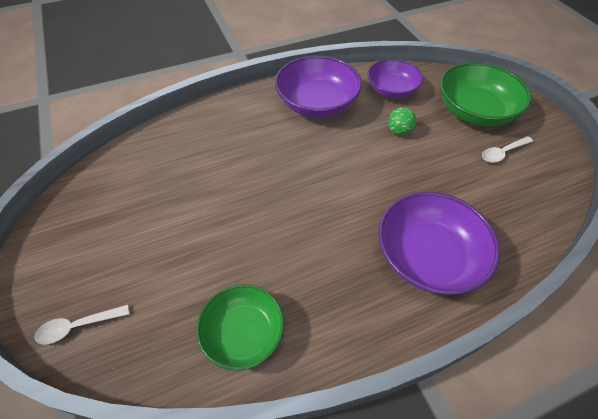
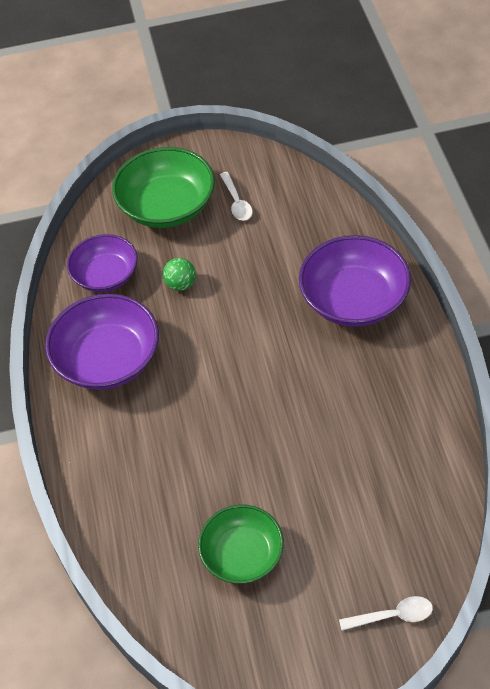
camera: 75 degrees left, 0 degrees up
(78, 326) = (392, 616): white spoon -> white spoon turned 90 degrees counterclockwise
(243, 333) = (415, 462): green bowl -> green bowl (242, 554)

